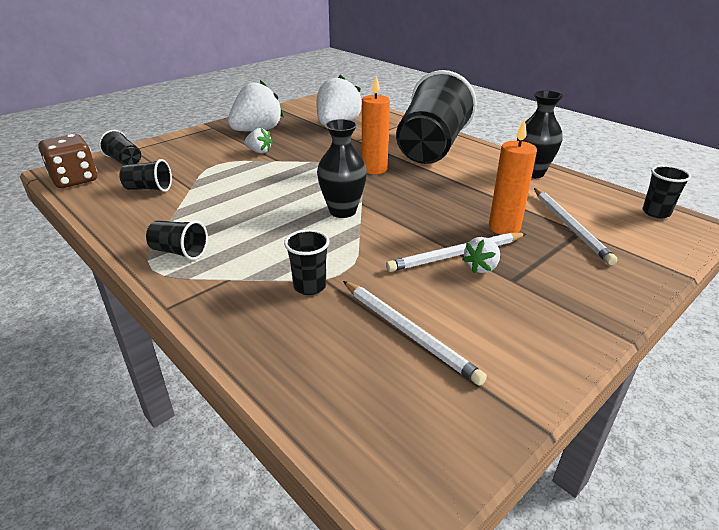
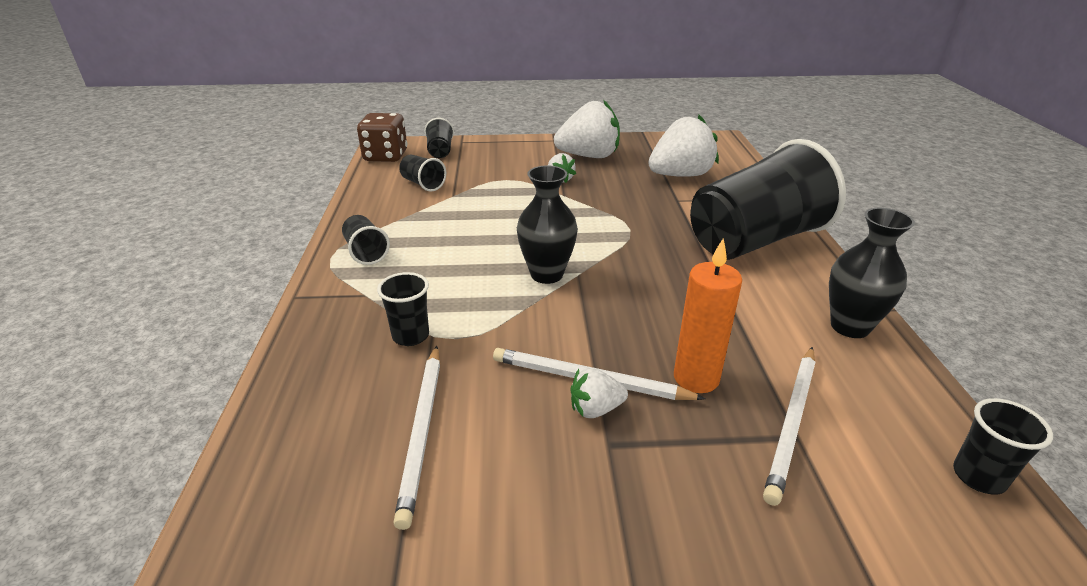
camera: 40 degrees right, 0 degrees up
(374, 169) = (647, 241): orange candle -> none

